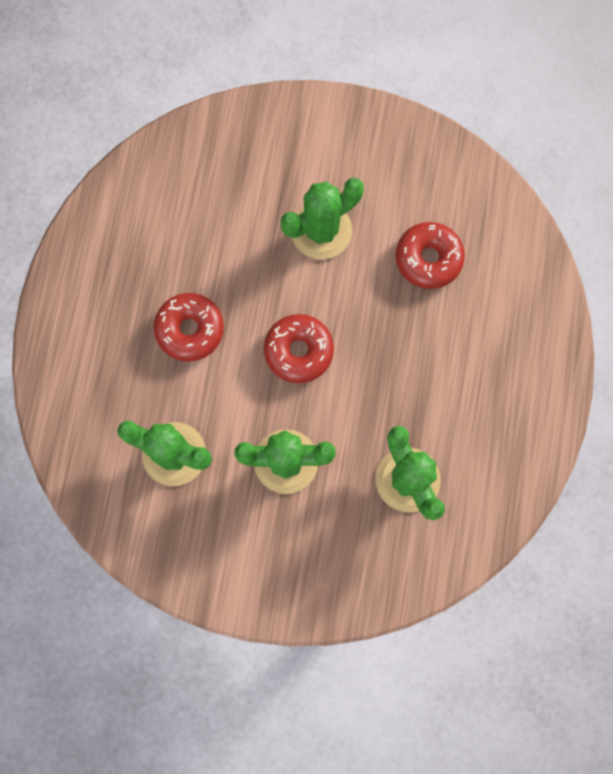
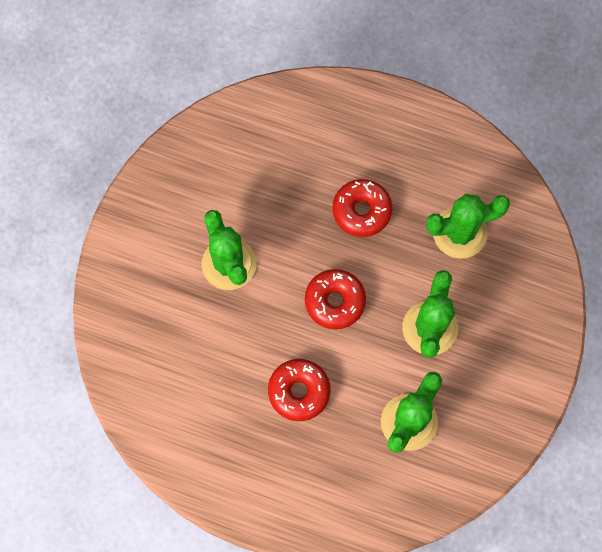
camera: 80 degrees left, 5 degrees down
(428, 259) = (272, 180): red donut -> red donut (361, 211)

